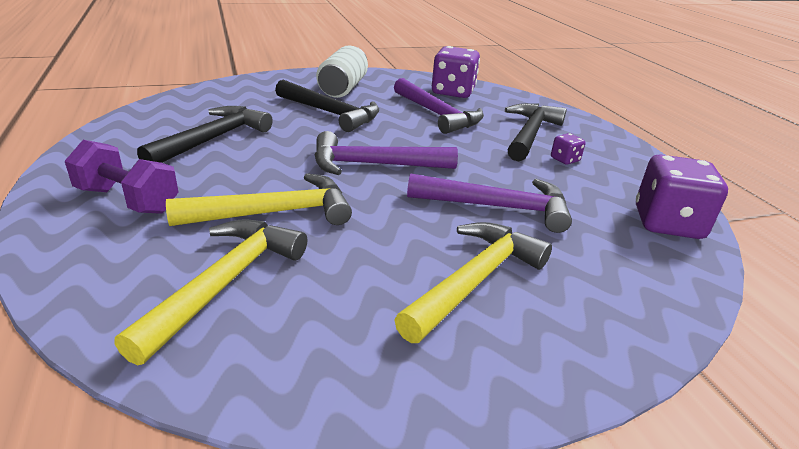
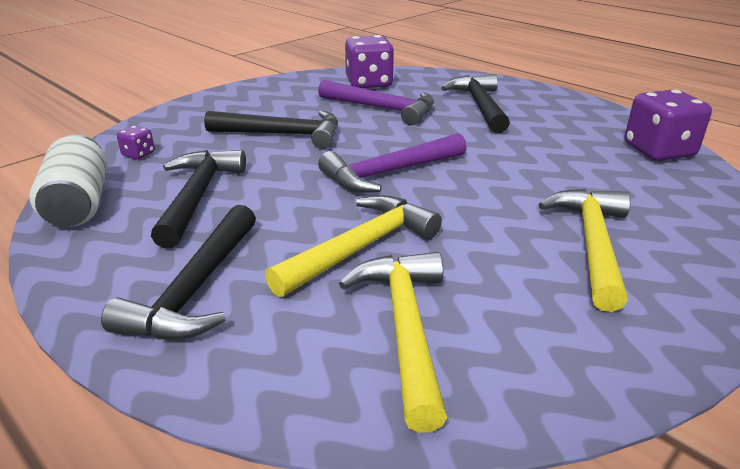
camera: 25 degrees left, 0 degrees up
(128, 200) = (196, 289): purple dumbbell -> black hammer
(343, 88) = (261, 105): white can -> white can (78, 204)
(497, 207) = (533, 178): purple hammer -> none
(565, 159) = (532, 121): purple dice -> purple dice (138, 154)

